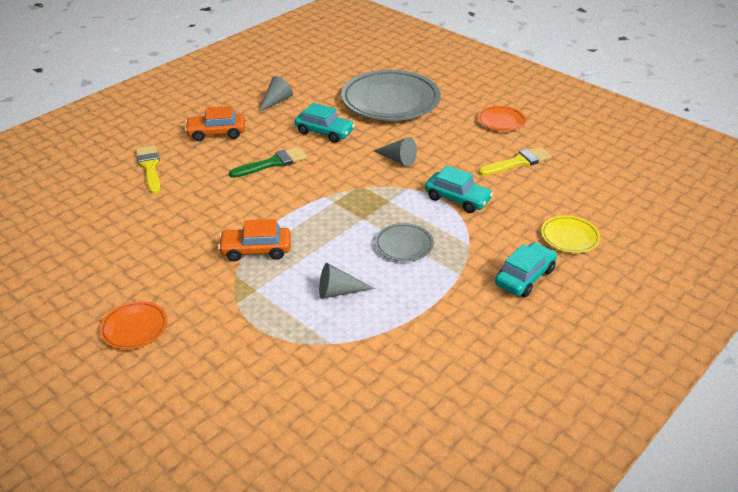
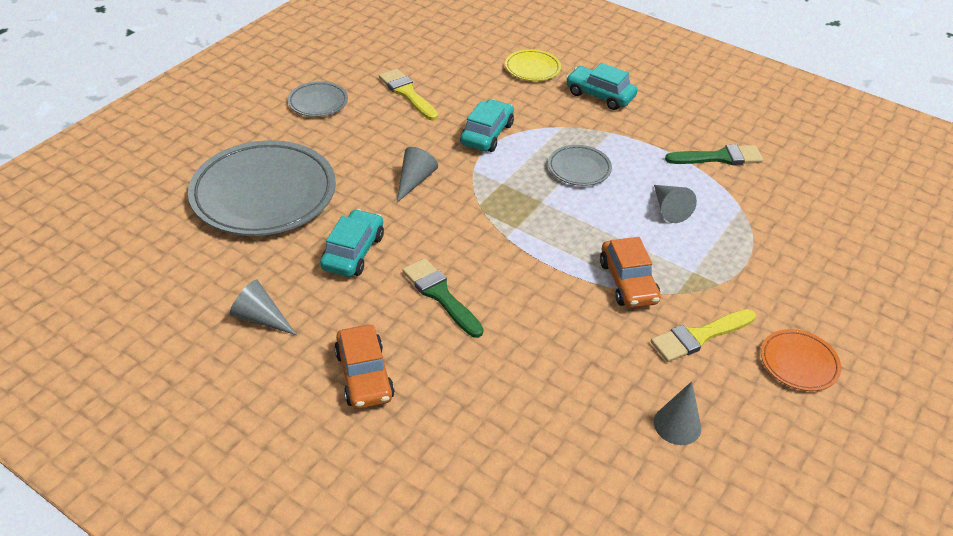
camera: 100 degrees left, 5 degrees up
(115, 249) = (677, 425): none -> grey cone
(150, 167) = (475, 440): yellow brush -> yellow brush (699, 336)
(413, 346) = (719, 157): none -> green brush
(501, 121) = (318, 102): orange plate -> grey plate

